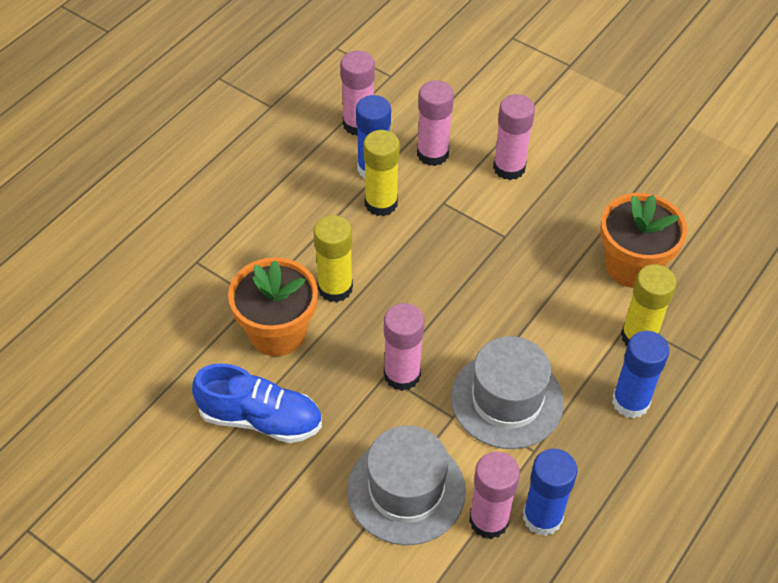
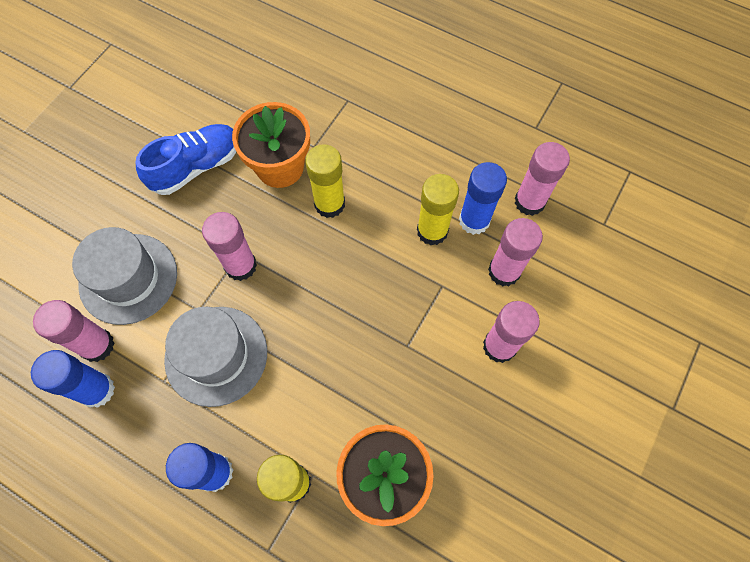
camera: 85 degrees right, 15 degrees up
(260, 419) = (196, 167): blue shoe -> blue shoe turned 135 degrees counterclockwise

